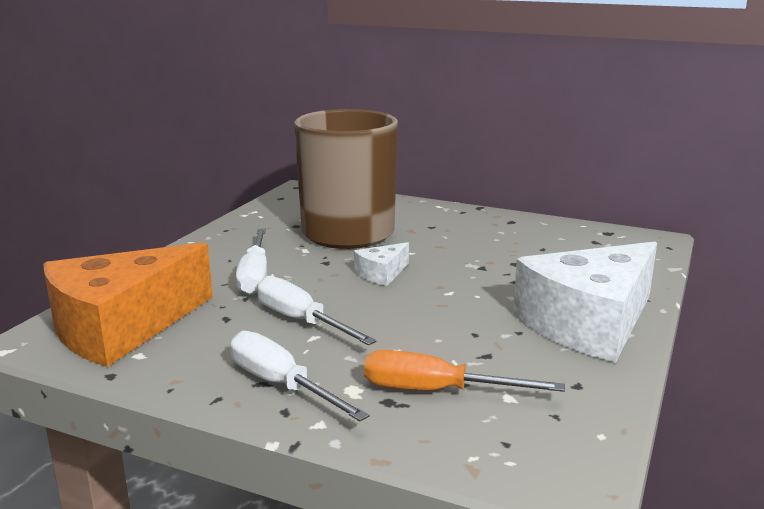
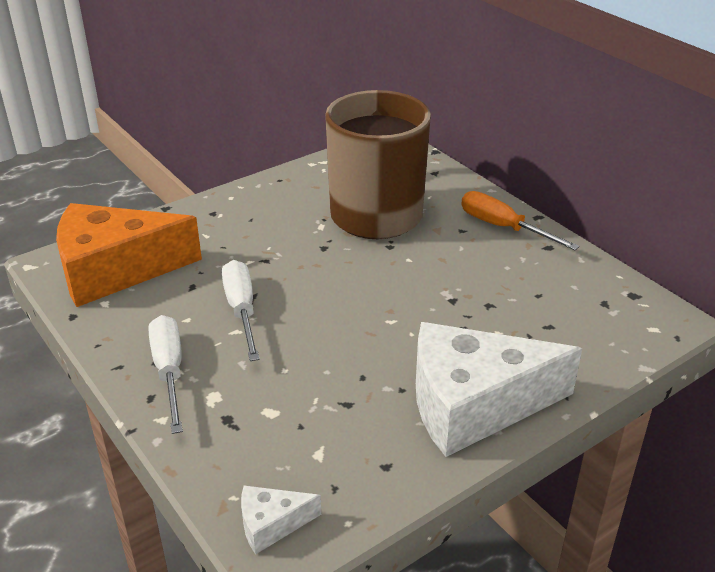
camera: 30 degrees right, 15 degrees up
(255, 276) = (252, 246): white screwdriver -> none
(382, 274) = (355, 278): white cheese -> white cheese (271, 524)
(436, 391) = (270, 424): orange screwdriver -> orange screwdriver (503, 227)

